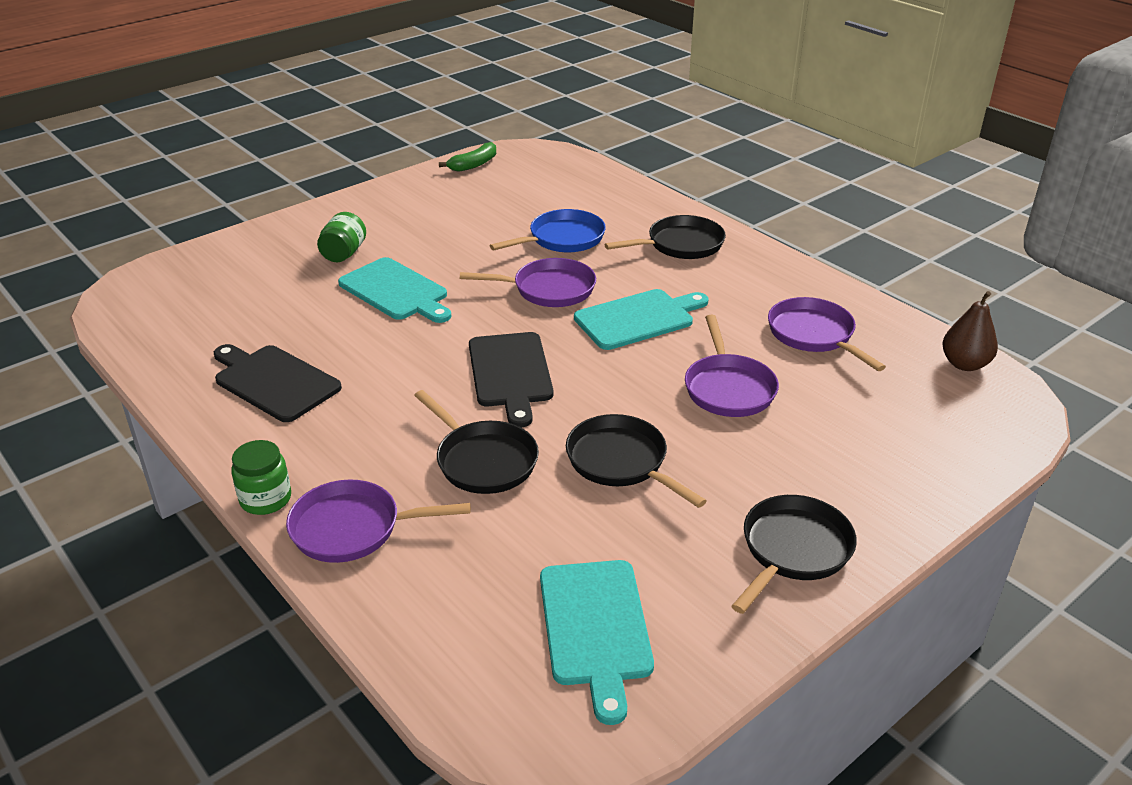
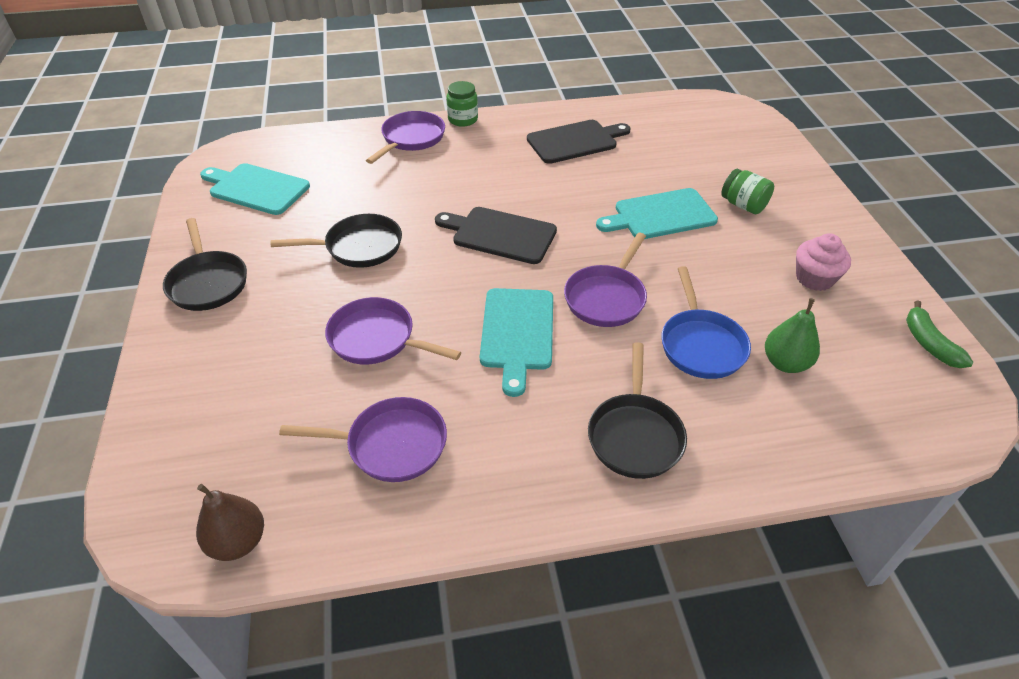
camera: 120 degrees right, 10 degrees up
(433, 209) = (814, 278): none -> pink cupcake
(483, 460) = (419, 194): black pan -> none
(548, 207) = (785, 363): none -> green pear

